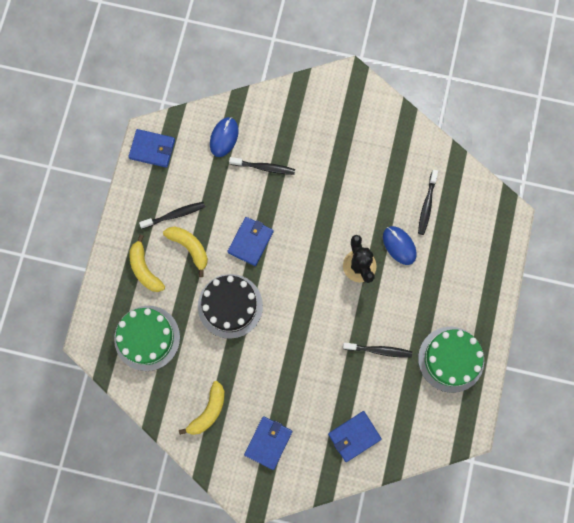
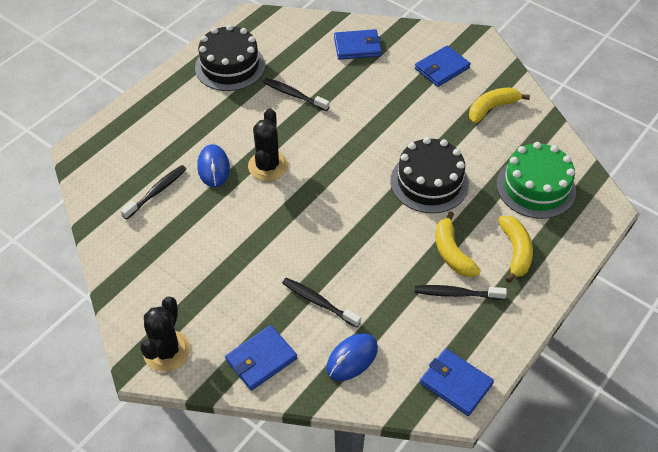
camera: 155 degrees left, 25 degrees down
(250, 242) = (376, 232): blue wallet -> blue wallet (261, 359)
(342, 92) = (167, 351): none -> black cactus
(451, 359) = (230, 66): green cake -> black cake

